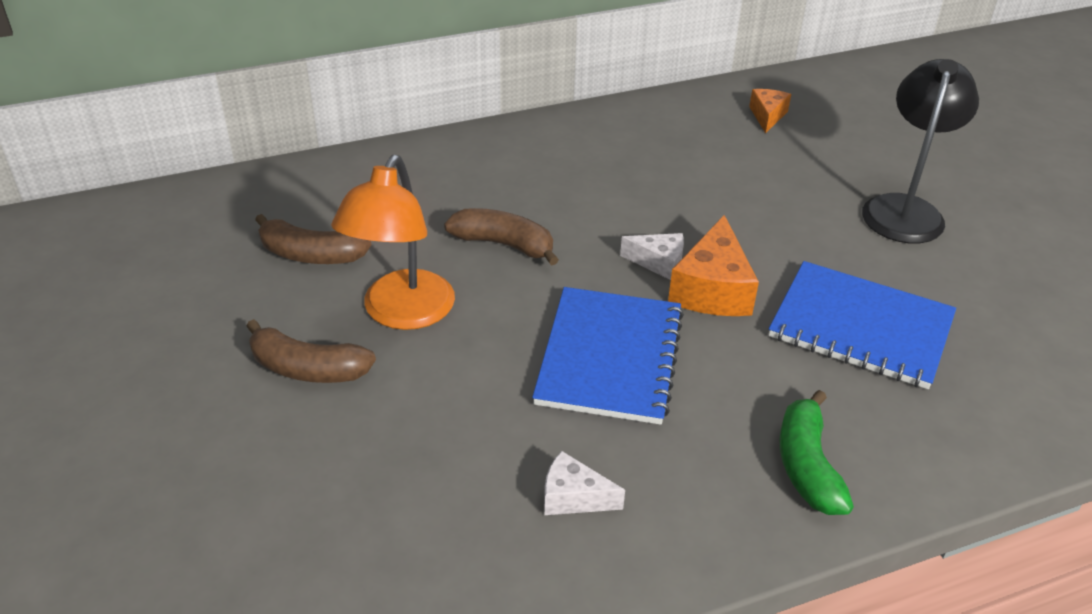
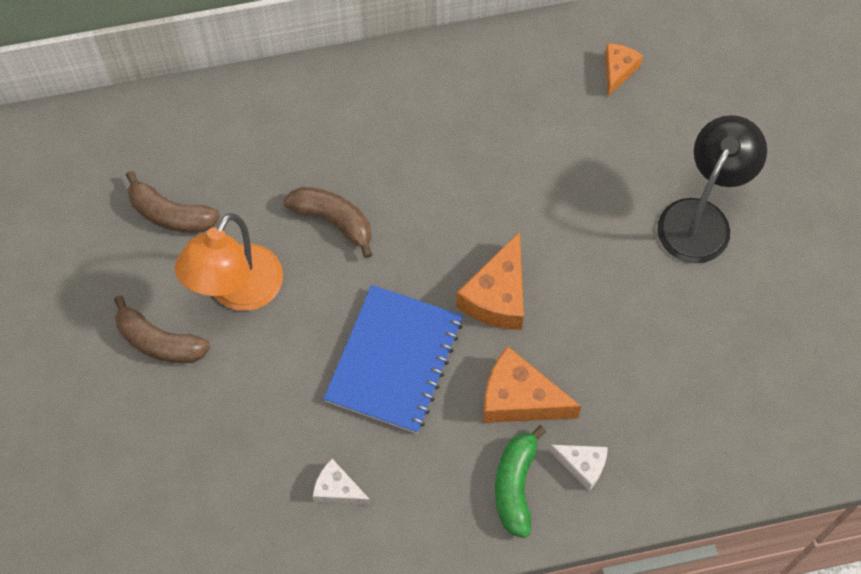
camera: 10 degrees right, 25 degrees up
(659, 263) = (460, 259): white cheese -> white cheese (582, 465)
(775, 378) = (519, 398): none -> orange cheese
(860, 327) = (607, 354): blue notebook -> none

